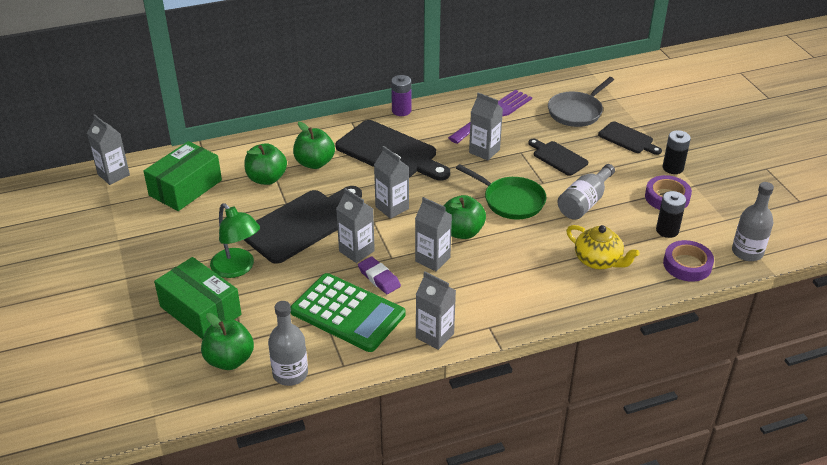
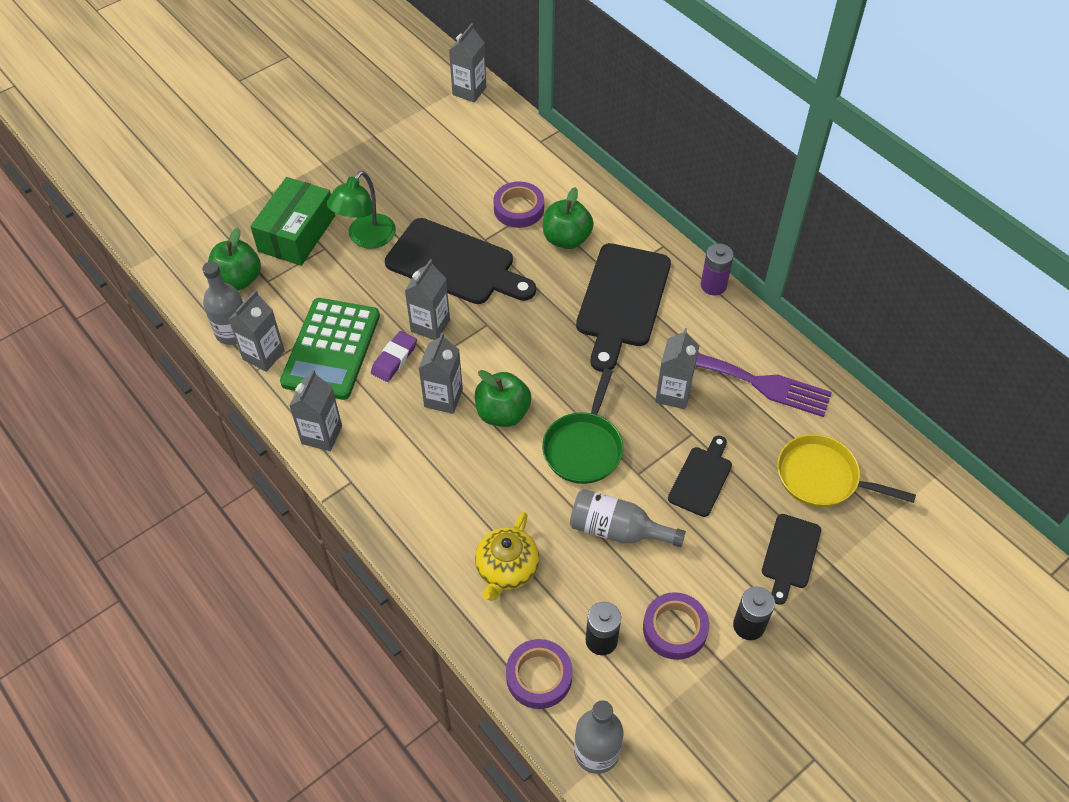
camera: 70 degrees right, 15 degrees up
(185, 188) = (473, 151): green box -> none
(266, 179) = (519, 208): green apple -> purple tape
(392, 208) = (518, 334): grey carton -> grey carton (264, 355)
(577, 112) = (822, 477): grey pan -> yellow pan

